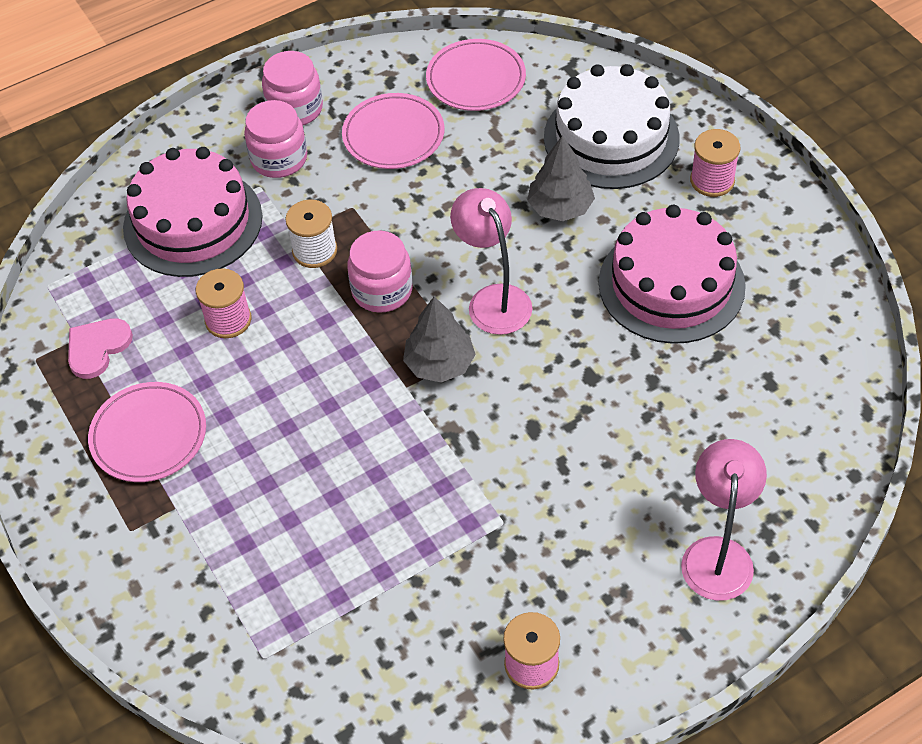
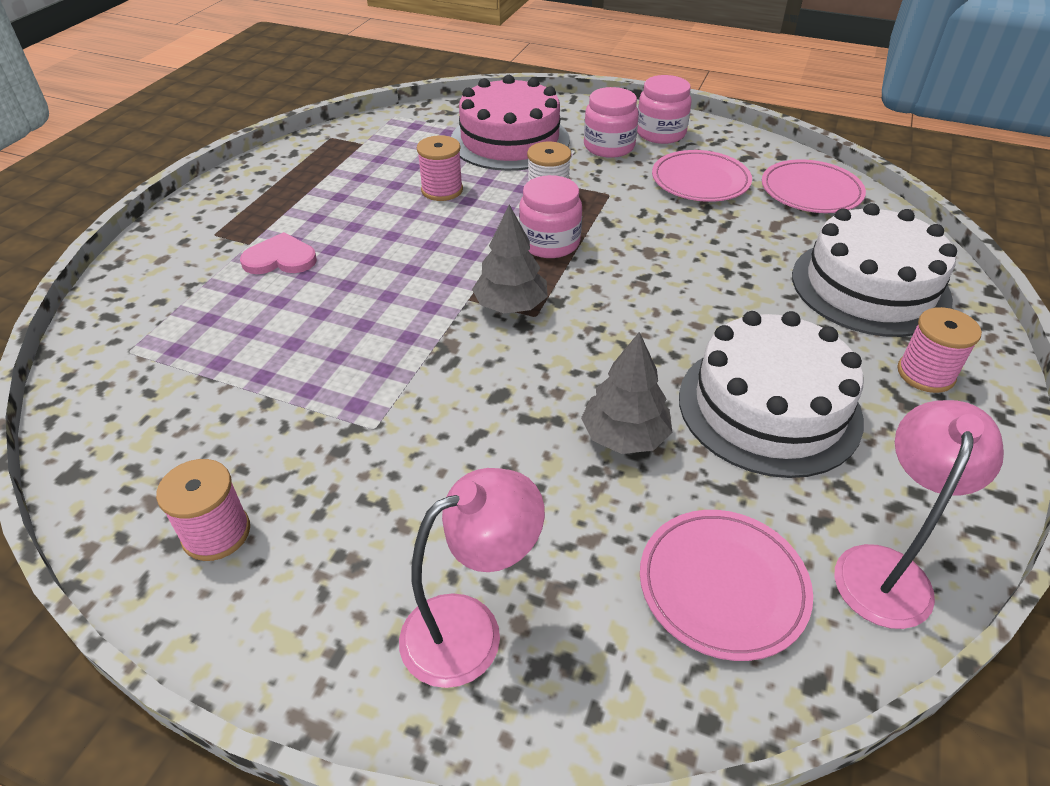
camera: 50 degrees right, 10 degrees down
(97, 348) = (362, 153): pink heart -> pink heart (280, 258)
(149, 435) = (306, 204): pink plate -> pink plate (722, 586)
(493, 299) = (611, 303): pink lamp -> pink lamp (885, 568)
(560, 207) = (755, 294): grey tree -> grey tree (624, 436)
(671, 284) = (769, 407): pink cake -> white cake

